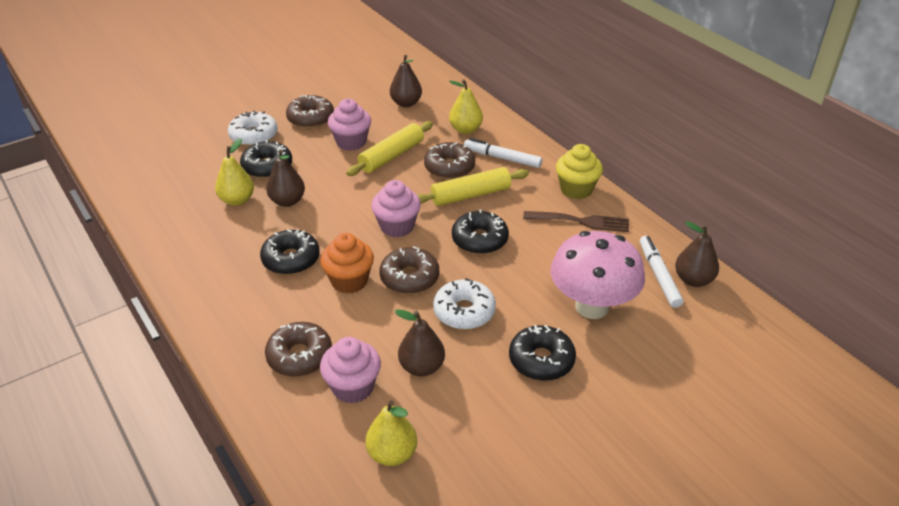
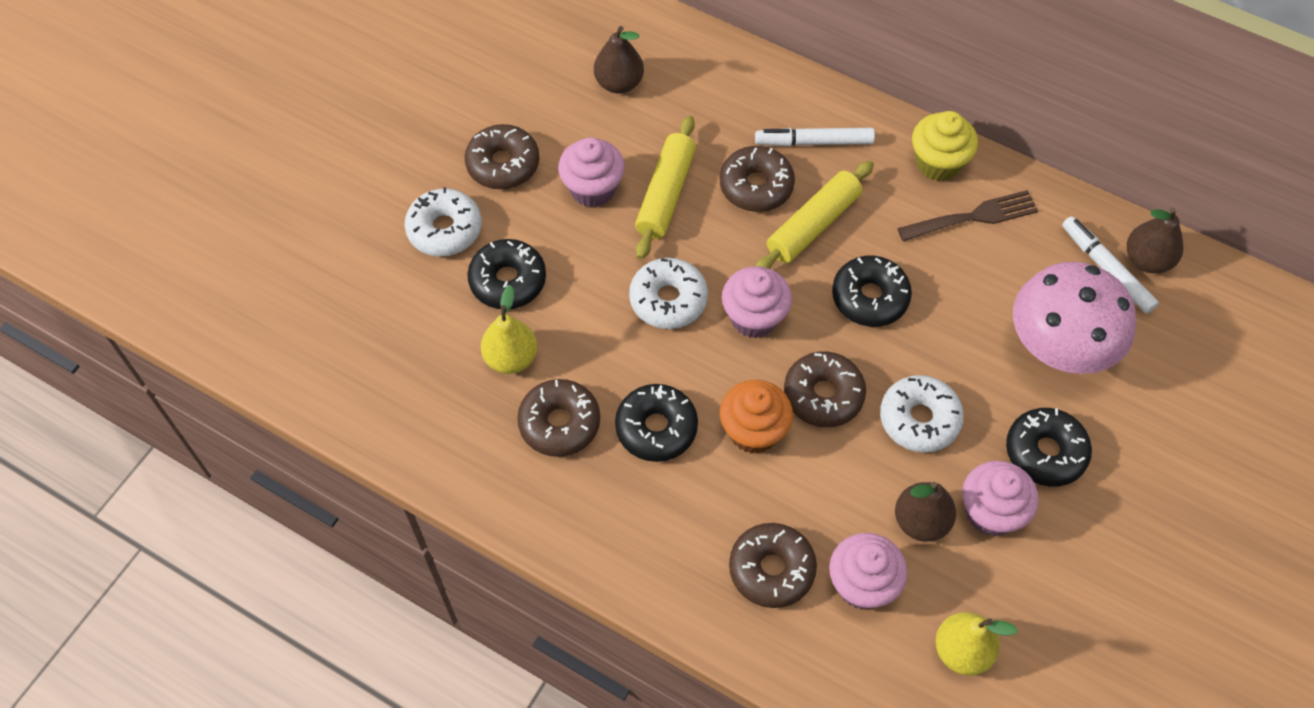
camera: 25 degrees left, 20 degrees up
(236, 238) = (559, 423): none -> brown donut
(287, 201) = (581, 332): brown pear -> none
(351, 202) = (668, 300): none -> white donut
(465, 129) = (734, 105): yellow pear -> none
(475, 380) = (990, 512): none -> pink cupcake

